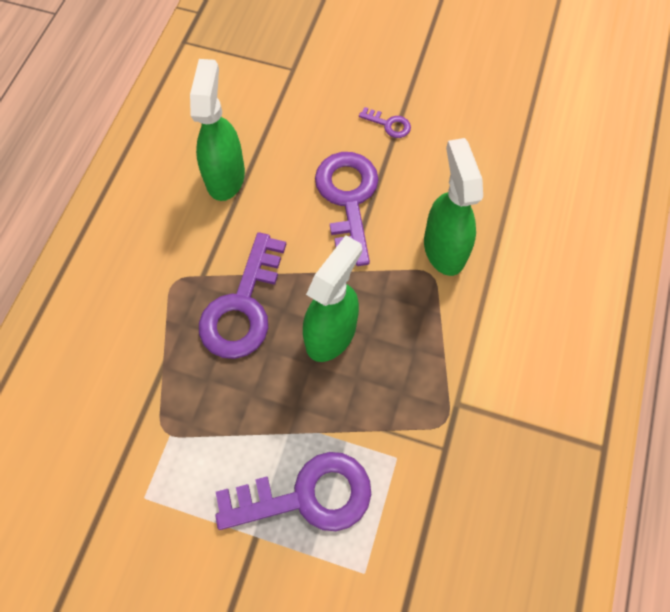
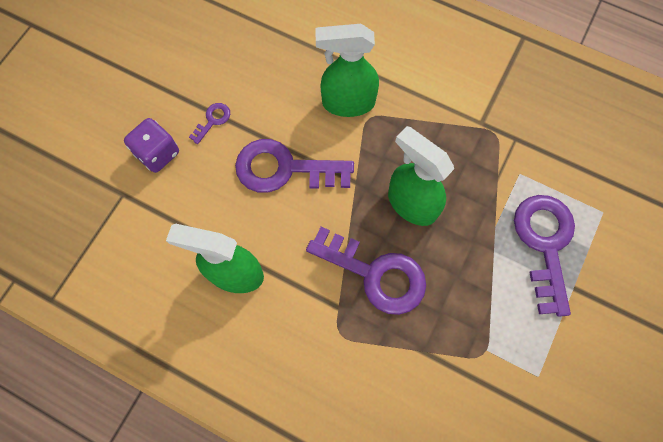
camera: 80 degrees left, 5 degrees up
(341, 86) = (158, 153): none -> purple dice

